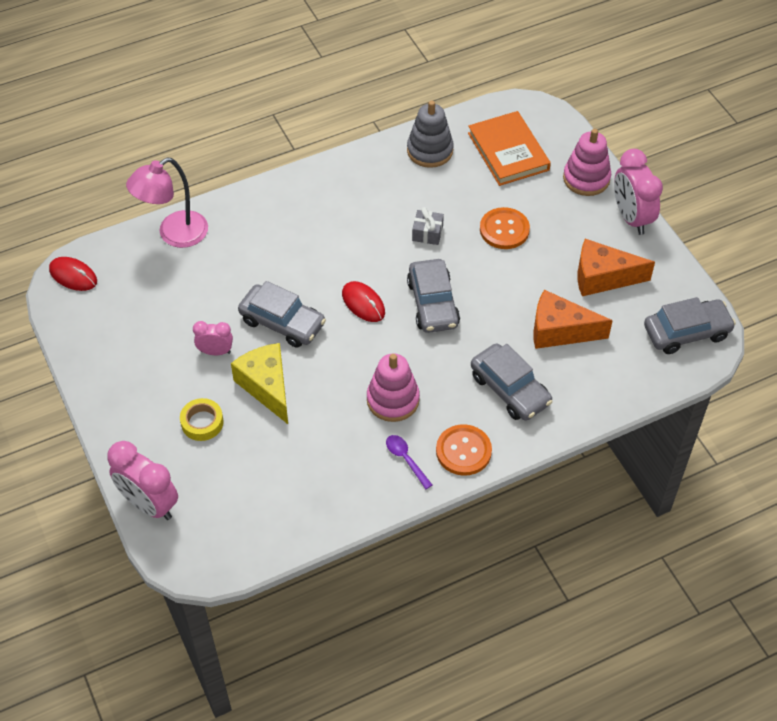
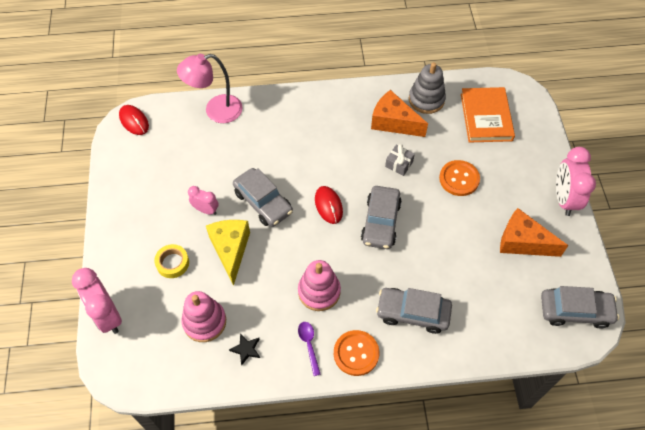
camera: 20 degrees right, 5 degrees up
(334, 487) = (246, 349): none -> black star
(510, 389) = (413, 313): grey car -> grey car turned 120 degrees clockwise
(559, 331) = (471, 276): orange cheese -> orange cheese (393, 122)
(586, 178) = (539, 156): pink stacking toy -> pink stacking toy (204, 322)

